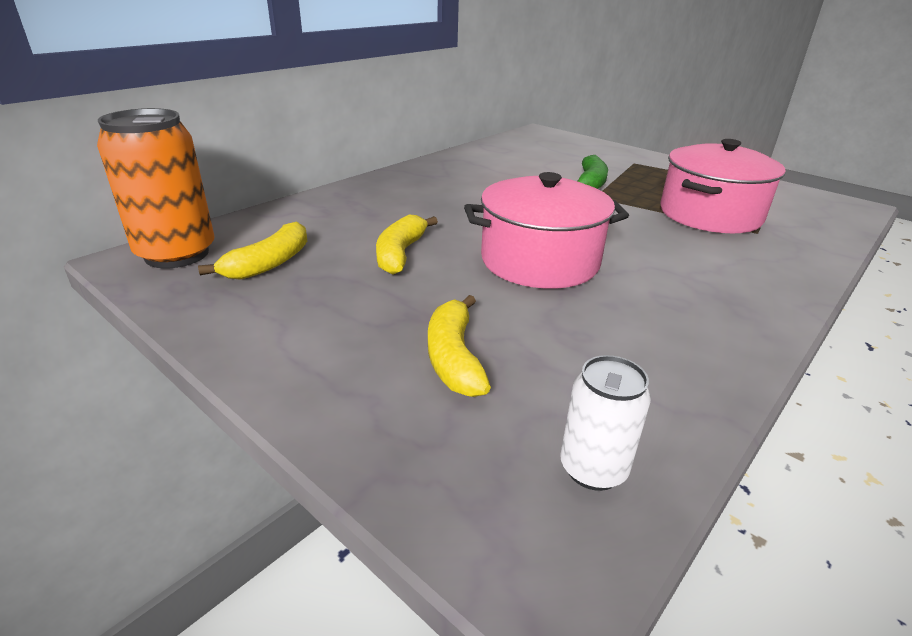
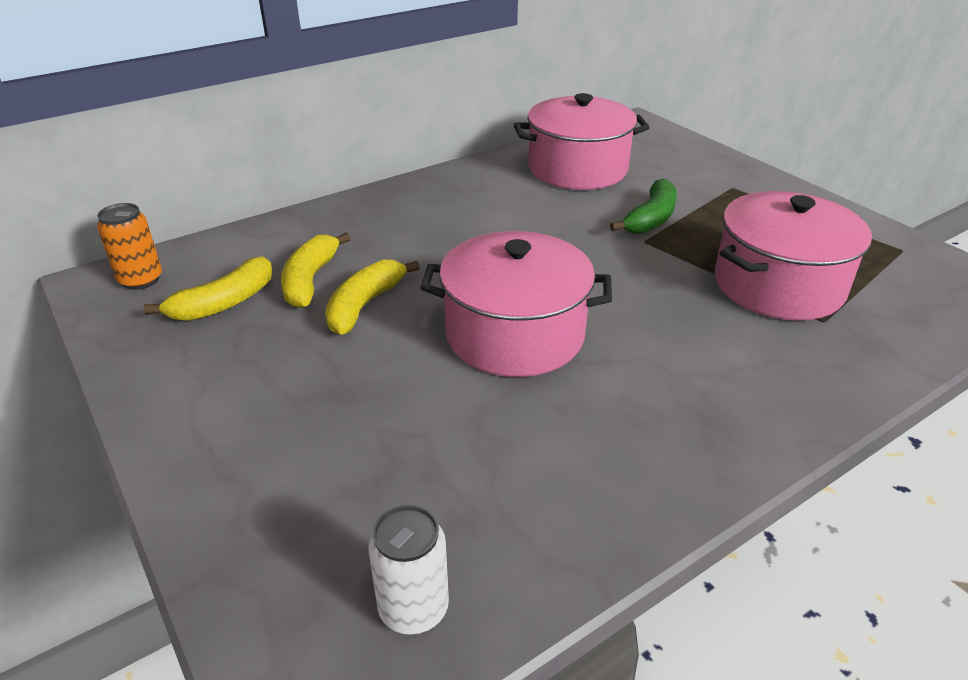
camera: 15 degrees right, 5 degrees up
(177, 254) = (141, 280): orange can -> orange can, size x0.55
(454, 357) = (349, 452): yellow banana -> yellow banana (310, 280)
(514, 159) = (577, 169): none -> pink pot

